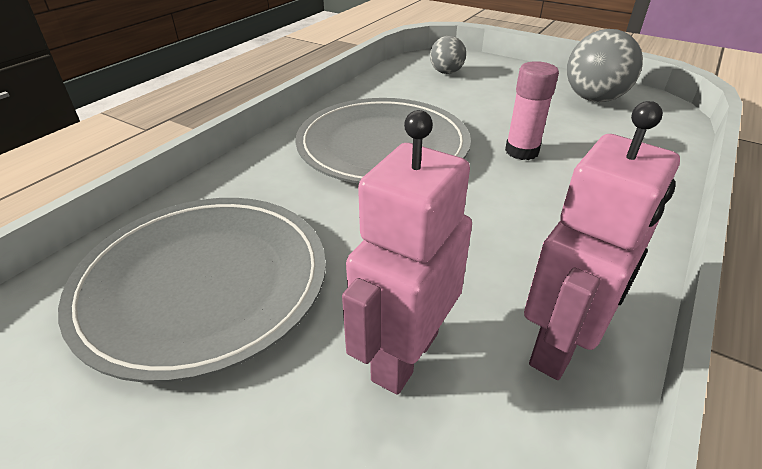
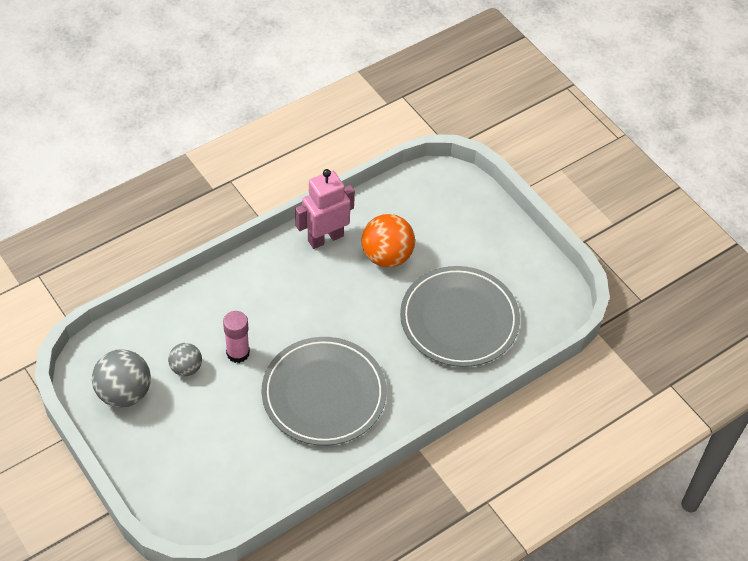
camera: 160 degrees left, 15 degrees up
(404, 355) = (387, 256): pink robot -> orange ball
(446, 72) = (205, 487): grey ball -> grey ball (186, 368)

